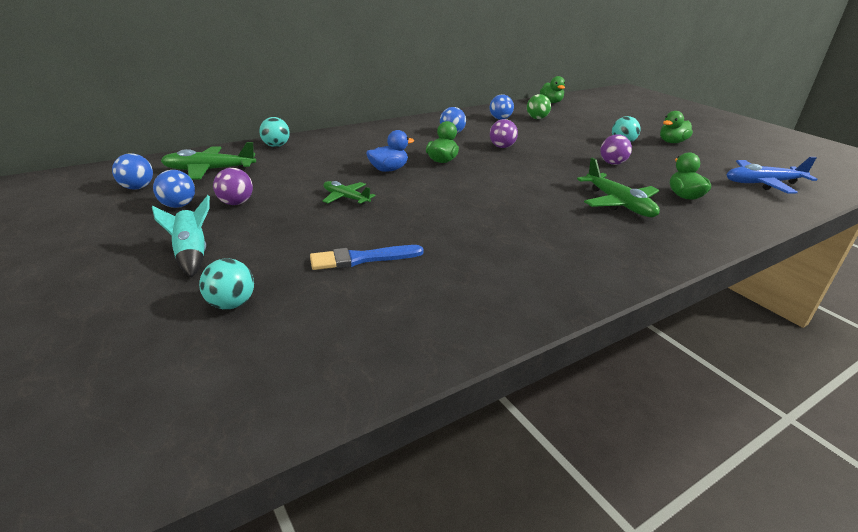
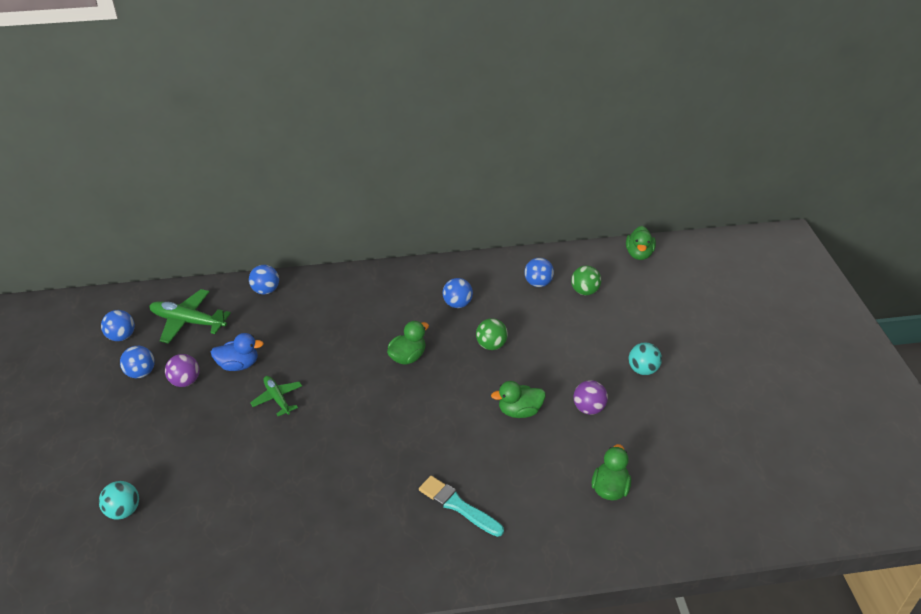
camera: 25 degrees right, 10 degrees up
(191, 255) = (123, 444): turquoise rocket -> none
(276, 146) = (266, 290): turquoise ball -> blue ball
(362, 259) = (239, 488): blue brush -> none
(388, 169) = (344, 360): blue duck -> blue duck (238, 365)
(502, 147) = (491, 345): purple ball -> green ball
(585, 227) = (458, 506): none -> turquoise brush
(619, 204) = (526, 481): green plane -> none
(672, 142) = (709, 383): green duck -> green duck (519, 411)
(762, 183) = (731, 493): blue plane -> none

